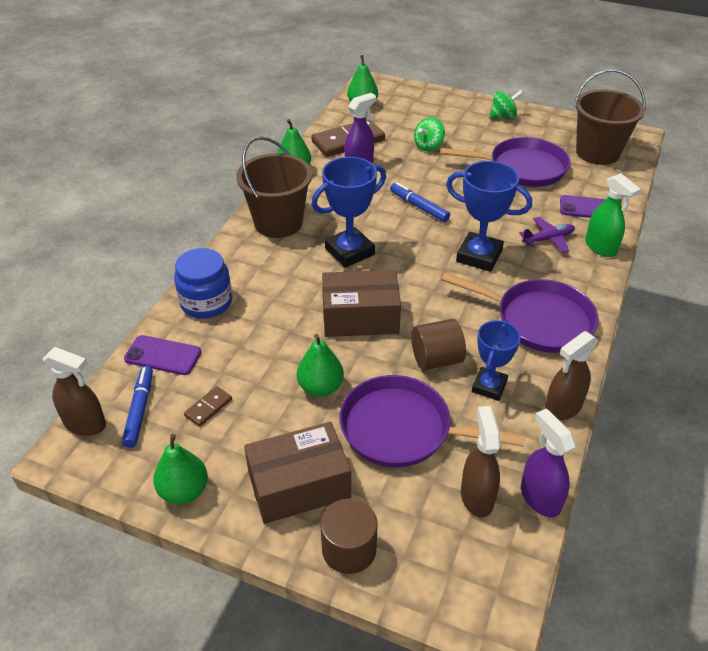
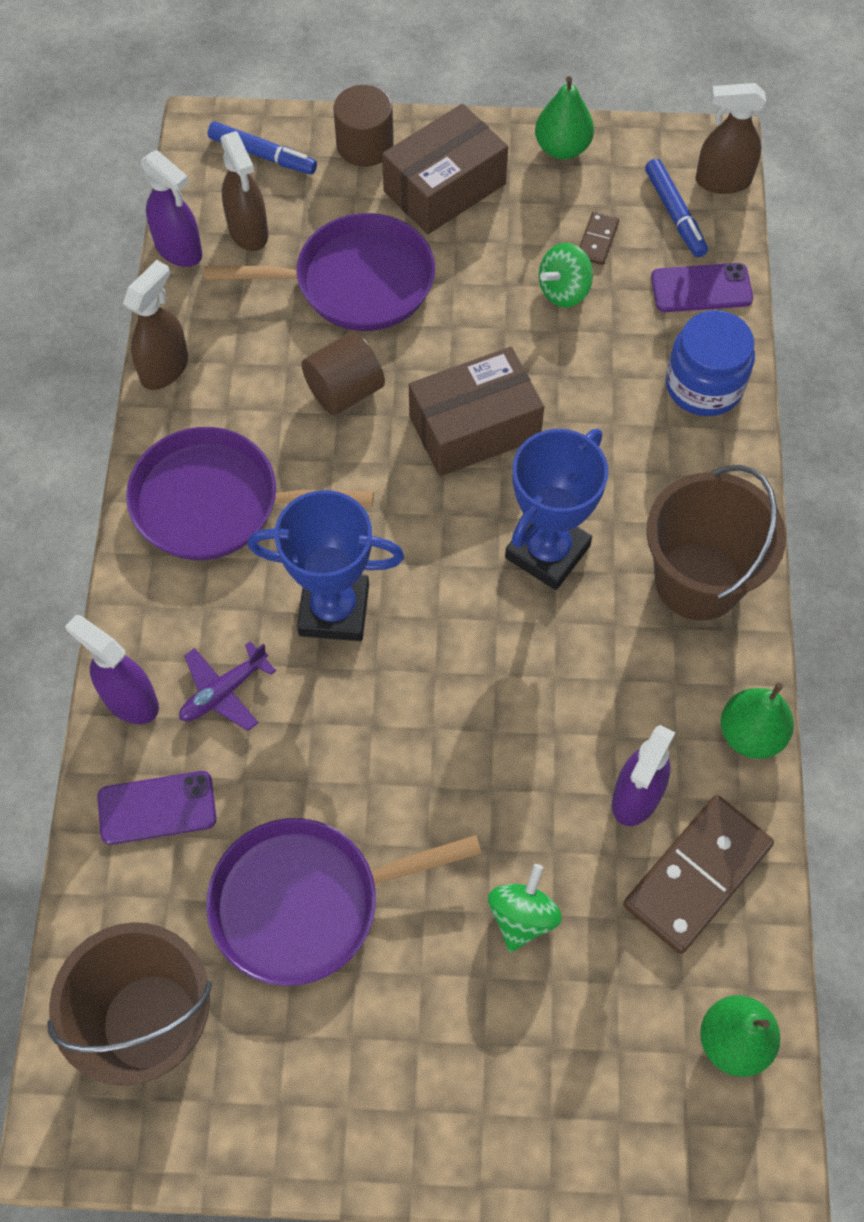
camera: 160 degrees right, 20 degrees up
(320, 387) = (477, 306): green pear -> none
(419, 206) = (474, 705): blue marker -> blue marker (262, 155)
(489, 386) = (264, 371): blue trophy -> none
(503, 116) = (389, 1111): green spinning top -> green spinning top (564, 291)
(601, 247) = (130, 700): green spray bottle -> purple spray bottle

